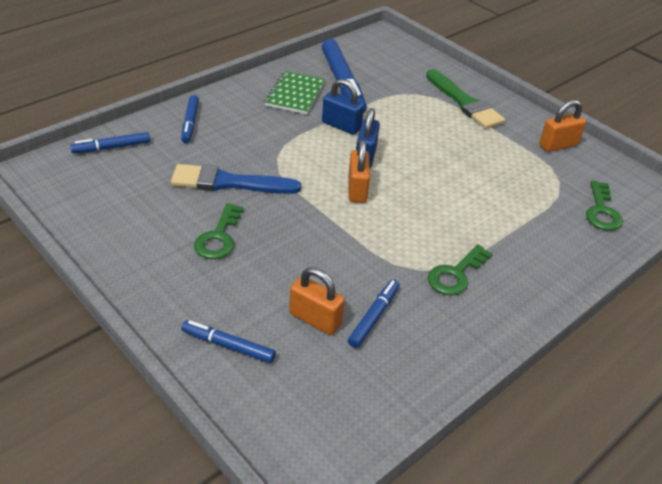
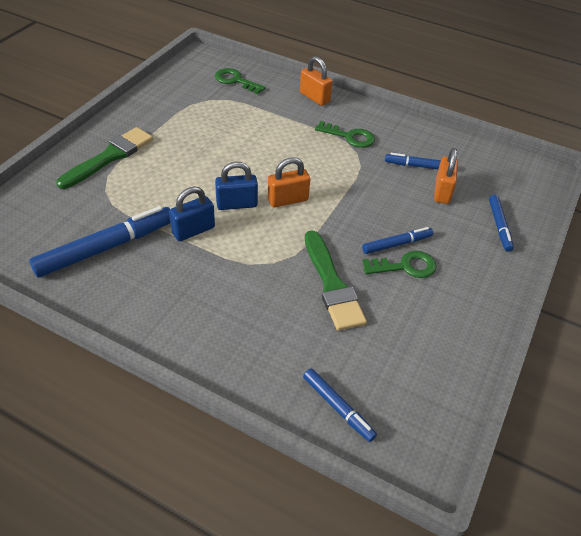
camera: 110 degrees left, 5 degrees up
(190, 123) = (251, 354): blue marker -> blue marker (397, 244)
(228, 182) = (332, 285): blue brush -> green brush
(295, 94) = (147, 281): green notebook -> none
(341, 126) = (193, 230): blue padlock -> blue padlock turned 45 degrees clockwise
(558, 145) = (157, 102): orange padlock -> orange padlock (314, 97)
(602, 211) = (235, 80): green key -> green key turned 135 degrees counterclockwise

